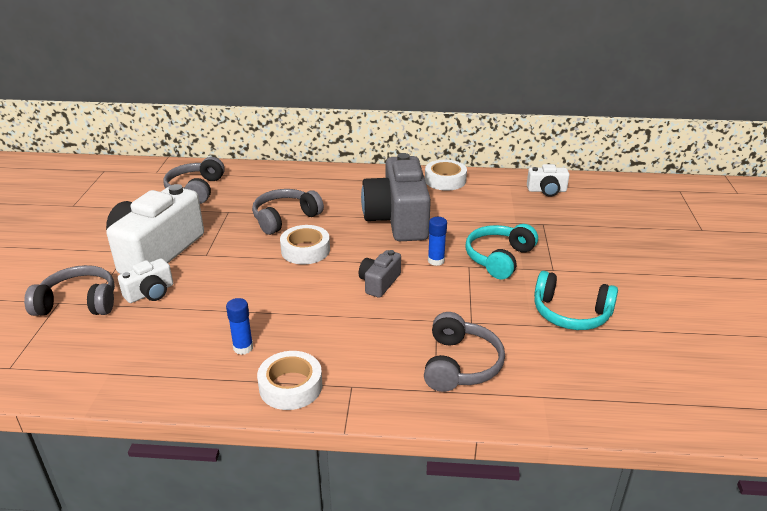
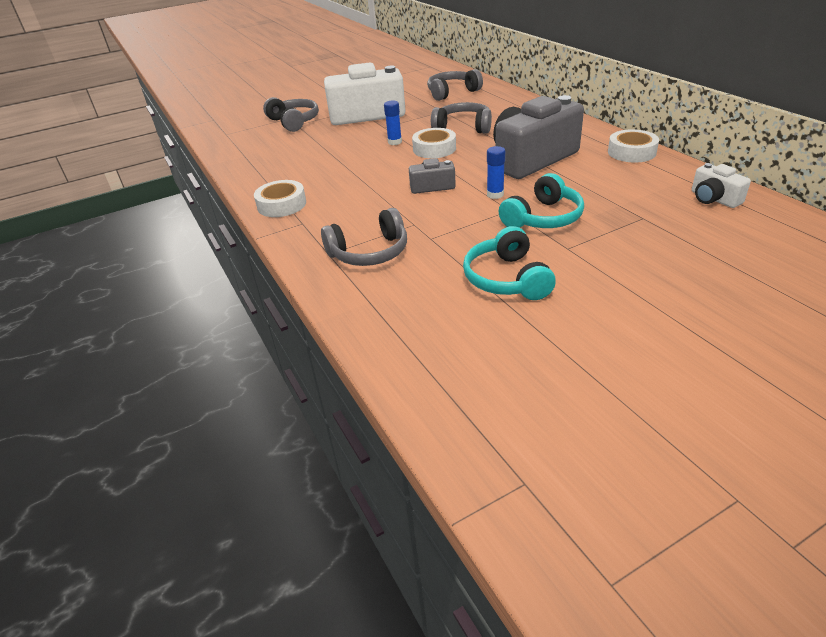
camera: 60 degrees right, 5 degrees up
(150, 293) = (325, 132): white camera -> none
(243, 348) = (303, 176): blue glue stick -> blue glue stick (395, 142)
(499, 258) = (543, 218): turquoise headphones -> turquoise headphones turned 135 degrees clockwise

